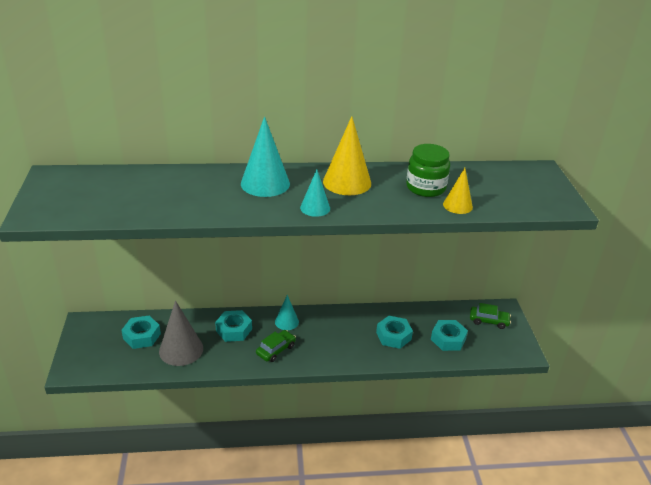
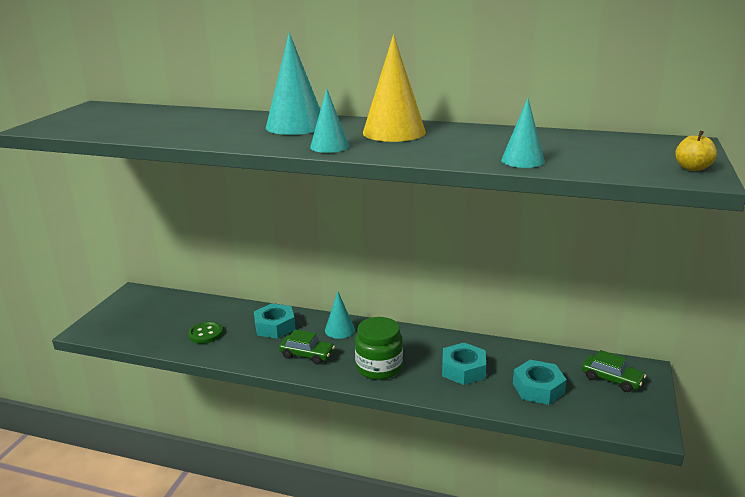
camera: 25 degrees right, 10 degrees down
(142, 336) = (177, 314): turquoise nut -> none
(181, 349) = (205, 334): grey cone -> green button
(276, 350) = (307, 355): green car -> green car turned 45 degrees clockwise
(425, 188) = (493, 144): green jar -> green jar (379, 367)
(457, 205) = (522, 160): yellow cone -> turquoise cone
(559, 198) = (692, 168): none -> yellow apple

